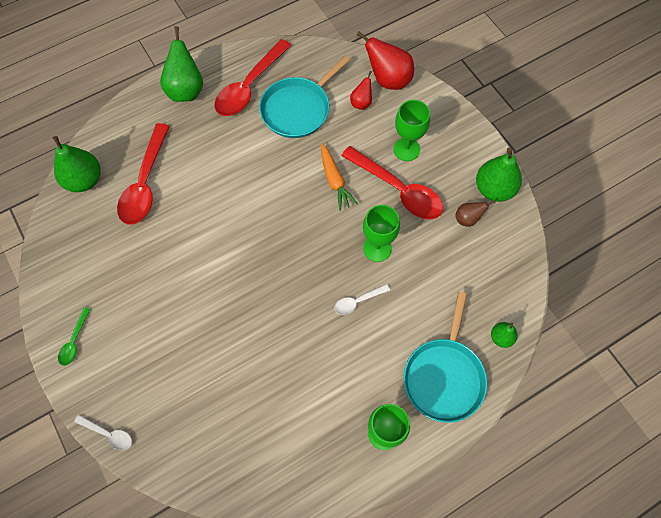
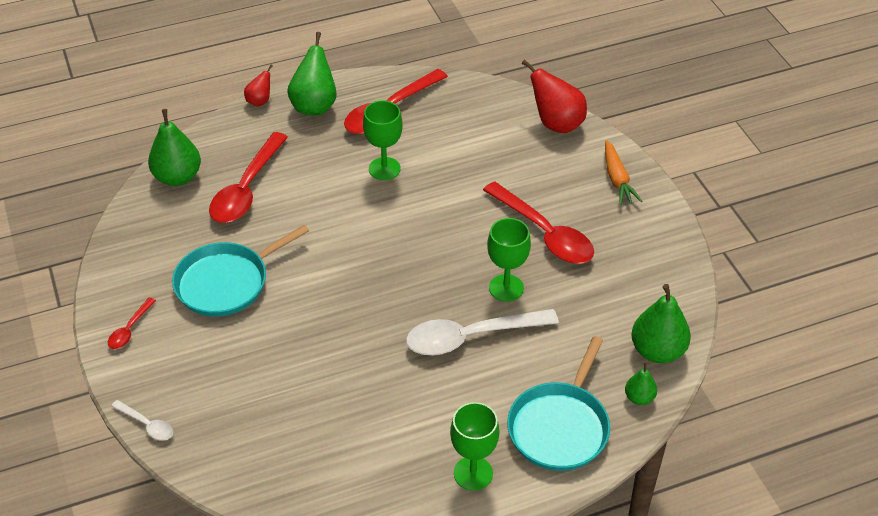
camera: 10 degrees right, 20 degrees down
(74, 341) = (130, 329): green spoon -> red spoon
(298, 109) = (442, 139): turquoise pan -> turquoise pan (226, 282)
(334, 180) = (470, 214): orange carrot -> orange carrot (617, 179)
(358, 301) = (471, 337): white spoon -> white spoon, size x2.12
(361, 103) = (519, 143): red pear -> red pear (260, 101)
(406, 149) = (563, 195): green goblet -> green goblet (384, 169)
(467, 219) = (623, 273): brown pear -> none
(494, 189) = (662, 248): green pear -> green pear (657, 351)

